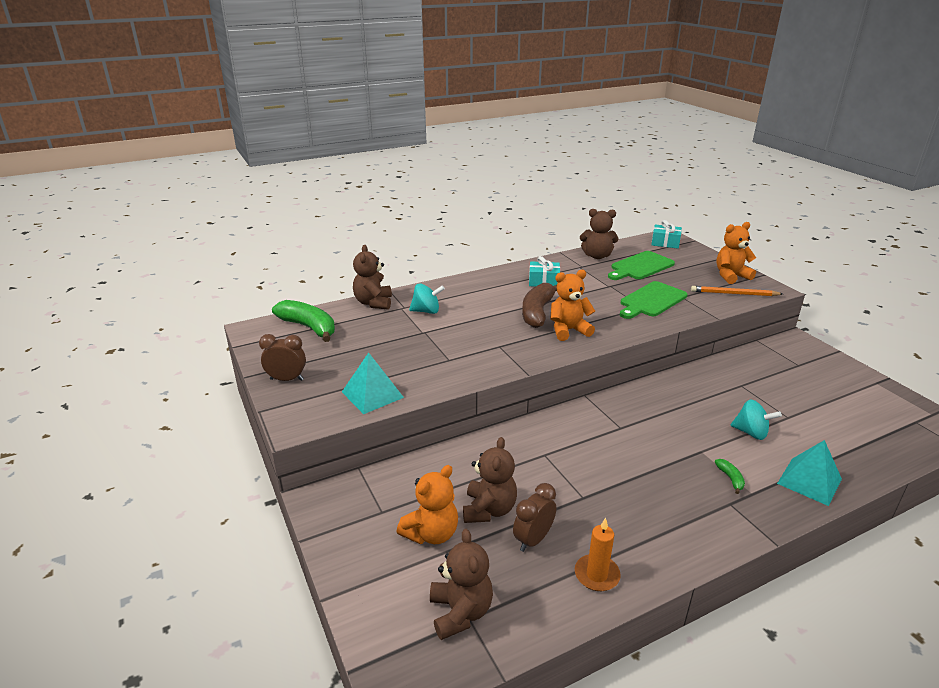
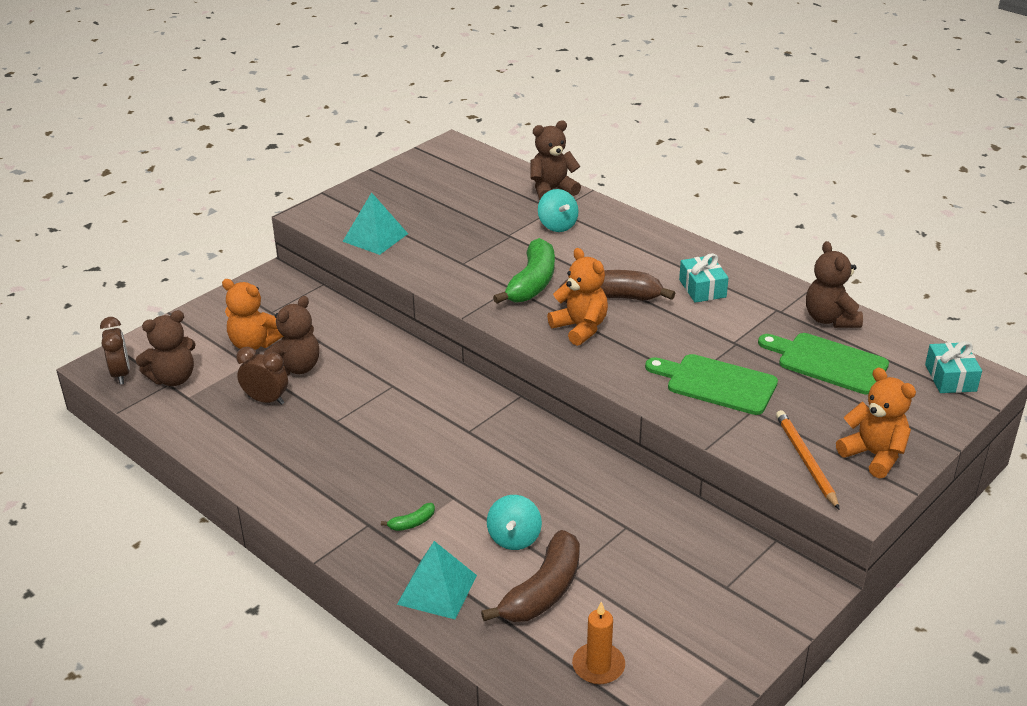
camera: 70 degrees right, 5 degrees up
(287, 379) = (376, 189): brown clock -> brown clock (121, 374)
(309, 327) = (474, 171): green banana -> green banana (532, 283)
(489, 509) = (296, 368): brown teddy bear -> brown teddy bear turned 45 degrees counterclockwise
(597, 575) = (235, 443): orange candle -> orange candle (598, 666)
(807, 432) = (543, 591): none -> brown banana

